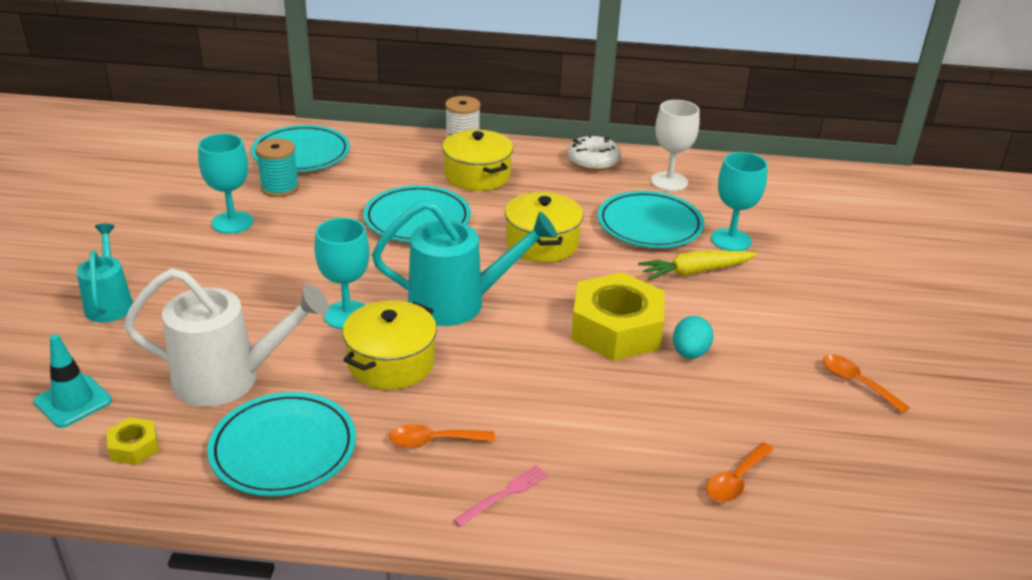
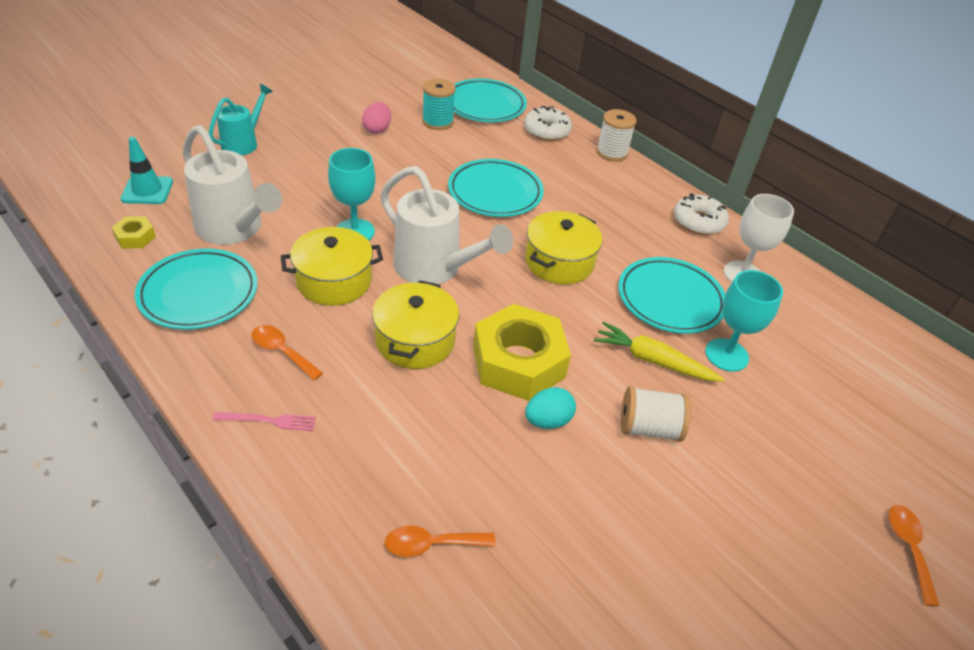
camera: 40 degrees right, 10 degrees up
(232, 222) = (377, 129): turquoise goblet -> pink egg
(386, 150) = (546, 131): none -> white donut
(458, 303) = (435, 268): turquoise watering can -> white watering can
(477, 175) = (585, 184): yellow pot -> yellow pot (415, 340)
(751, 315) = (649, 428): none -> white spool
(857, 383) = (658, 553): orange spoon -> orange spoon (908, 548)

